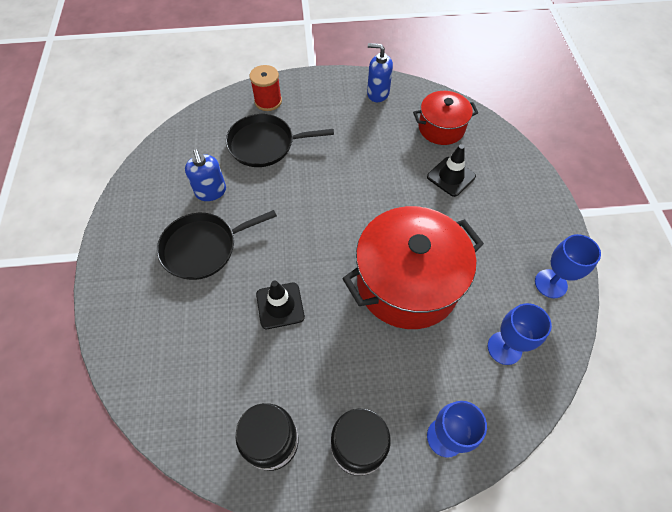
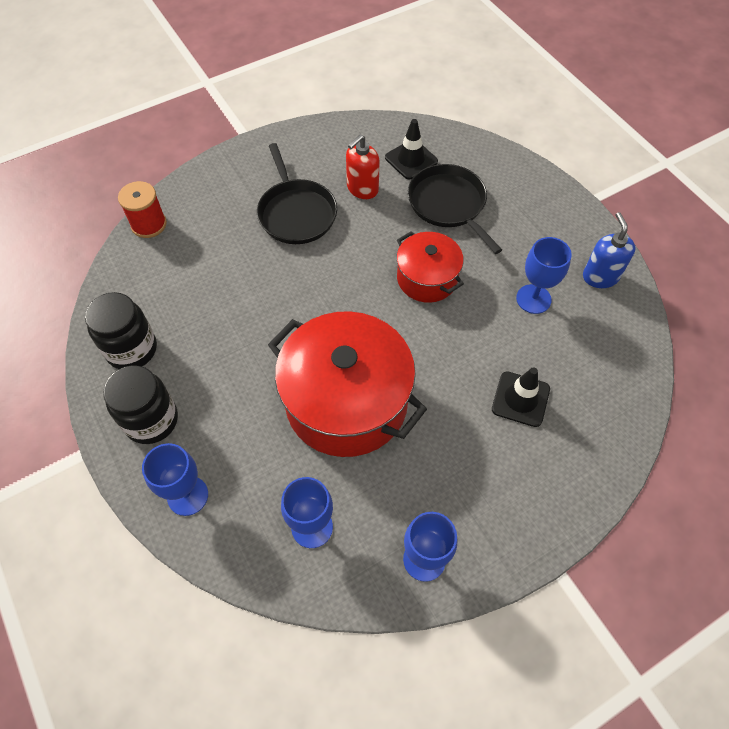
camera: 65 degrees right, 0 degrees up
(203, 248) = (296, 213): black pan -> black pan turned 150 degrees counterclockwise
(211, 192) = (362, 189): blue soap dispenser -> red soap dispenser
(268, 101) = (510, 181): red spool -> red spool (149, 224)
(280, 305) = (265, 299): black traffic cone -> black traffic cone (411, 159)
(376, 134) = (533, 299): none -> blue goblet
(441, 128) = (592, 363): red pot -> red pot (427, 278)

